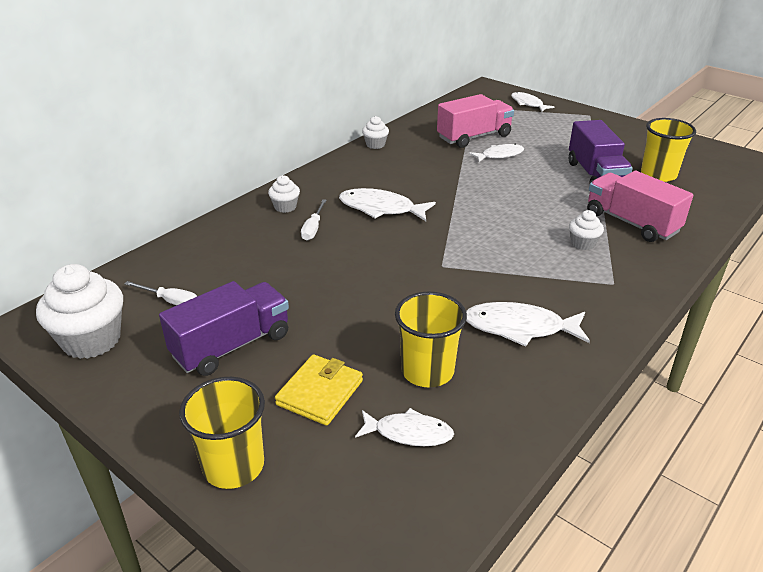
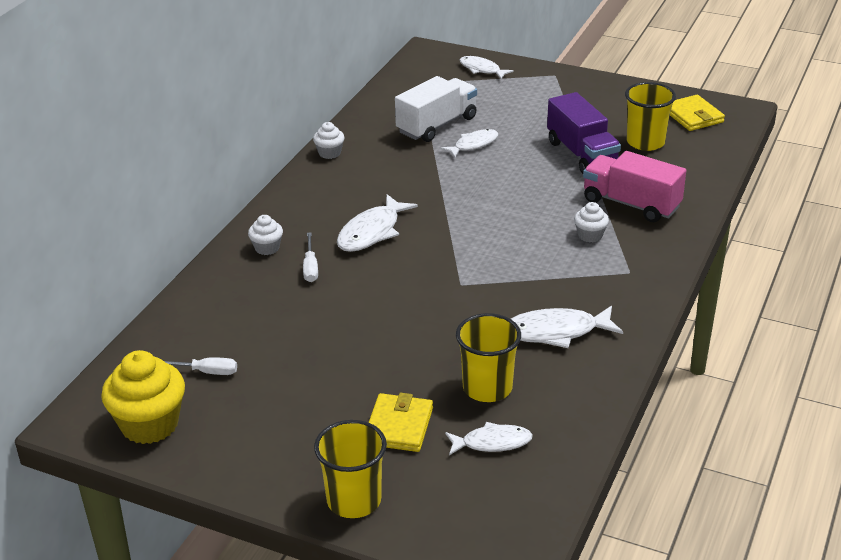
camera: 15 degrees left, 0 degrees up
(91, 340) = (149, 424): white cupcake -> yellow cupcake
(231, 345) = (293, 402): purple truck -> none
(381, 209) = (372, 232): white fish -> white fish turned 60 degrees counterclockwise
(474, 137) = (436, 125): pink truck -> white truck
(709, 160) = (693, 116): none -> yellow wallet

